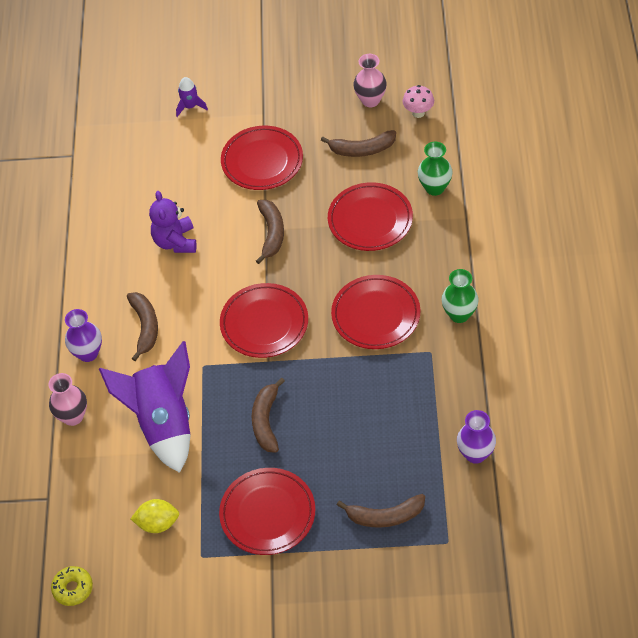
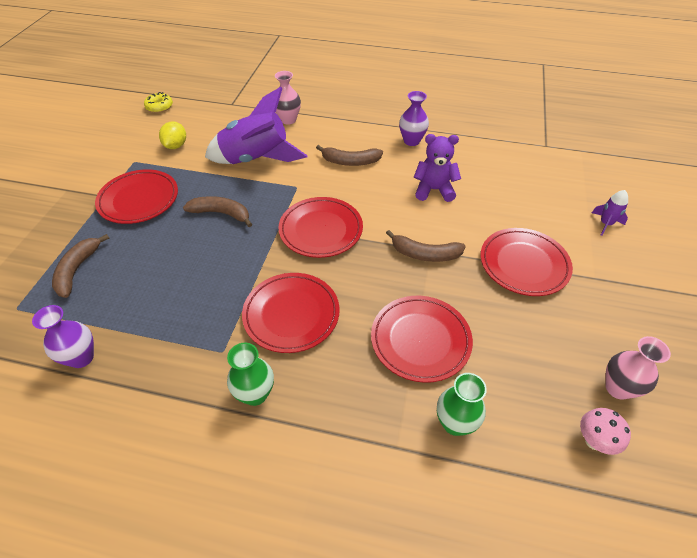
camera: 100 degrees right, 5 degrees down
(88, 353) = (339, 132): purple vase -> purple vase (411, 141)
(362, 149) = (531, 358): brown banana -> none

